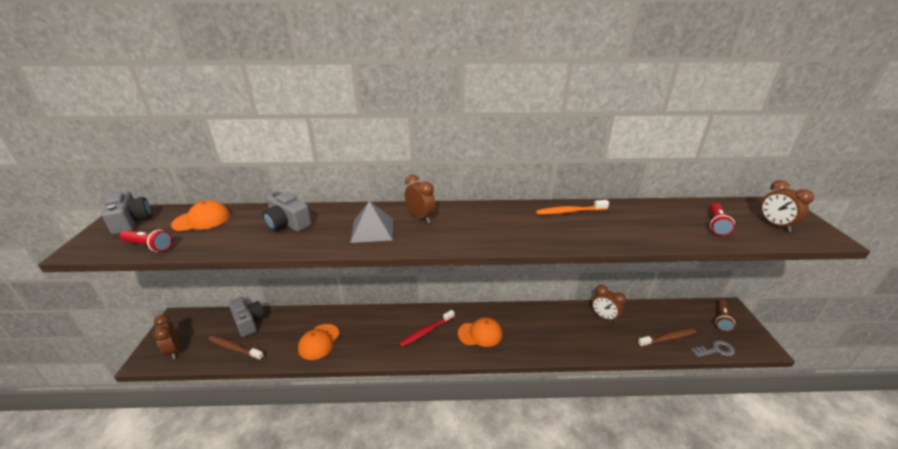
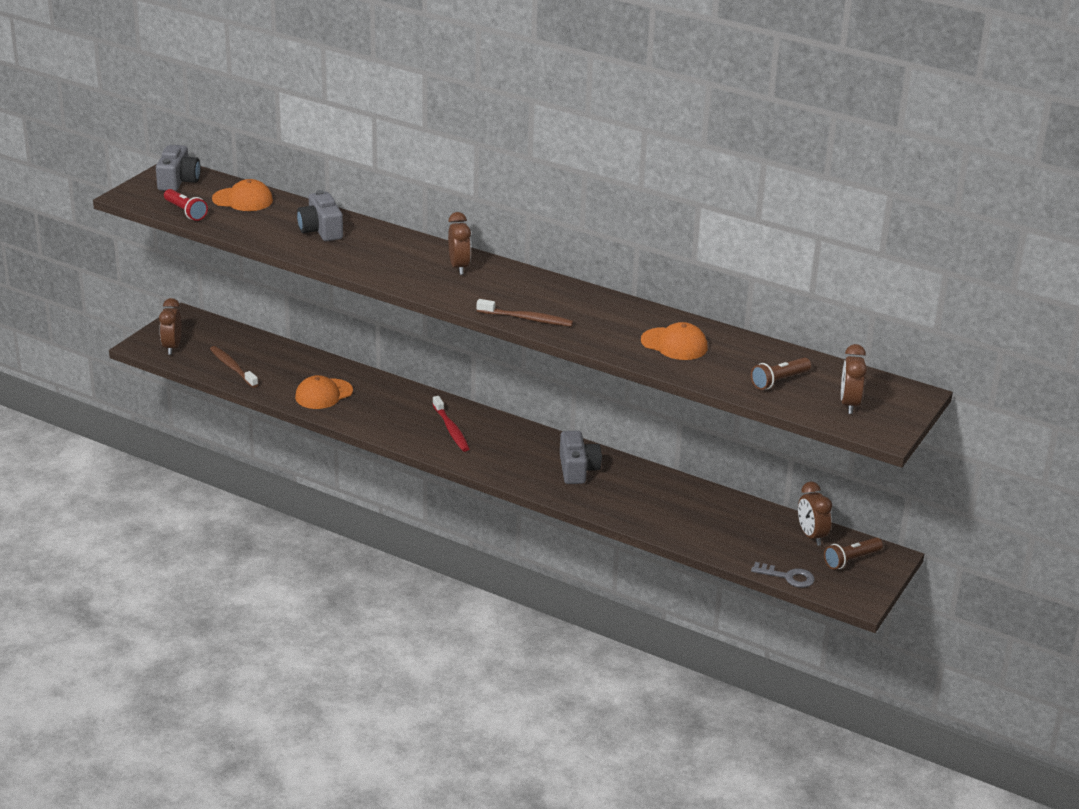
camera: 30 degrees right, 0 degrees up
(248, 322) = (260, 348): grey camera -> grey camera (577, 469)
(372, 230) = (397, 263): grey pyramid -> none
(426, 331) = (451, 429): red toothbrush -> red toothbrush turned 105 degrees counterclockwise
(480, 334) = (512, 454): orange cap -> orange cap (674, 344)
(569, 212) = (632, 314): orange toothbrush -> none
(604, 317) = (691, 498): brown clock -> brown clock (811, 536)
(668, 338) = (744, 545): brown toothbrush -> brown toothbrush (527, 319)
(716, 225) = (779, 381): red flashlight -> brown flashlight

